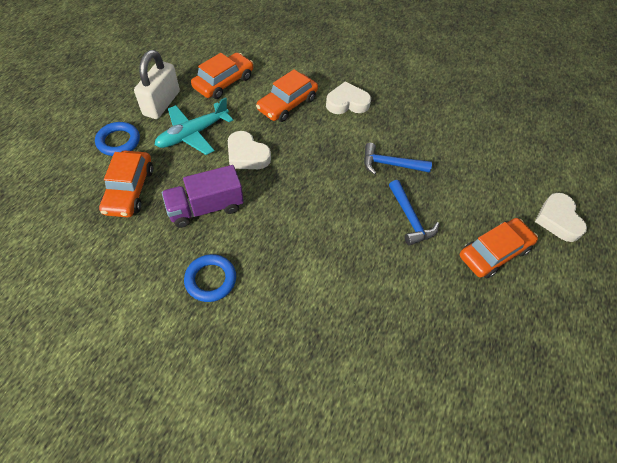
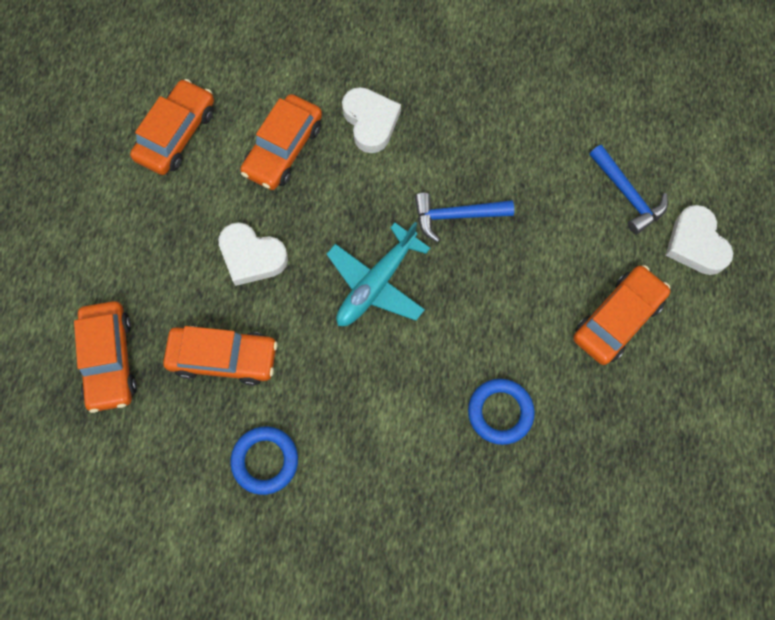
camera: 10 degrees left, 15 degrees up
(118, 141) = (62, 285): blue ring -> blue ring (500, 412)
(162, 103) = (98, 200): white padlock -> none
(192, 134) = (163, 242): turquoise plane -> turquoise plane (376, 284)
(206, 208) = (223, 358): purple truck -> orange car
(347, 103) = (370, 122): white heart -> white heart turned 90 degrees clockwise
(410, 218) = (499, 297): blue hammer -> blue hammer (627, 195)

